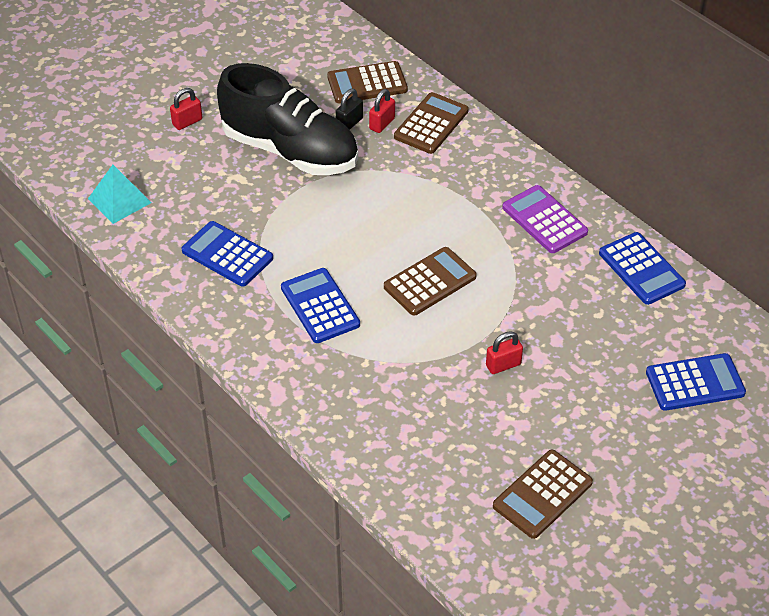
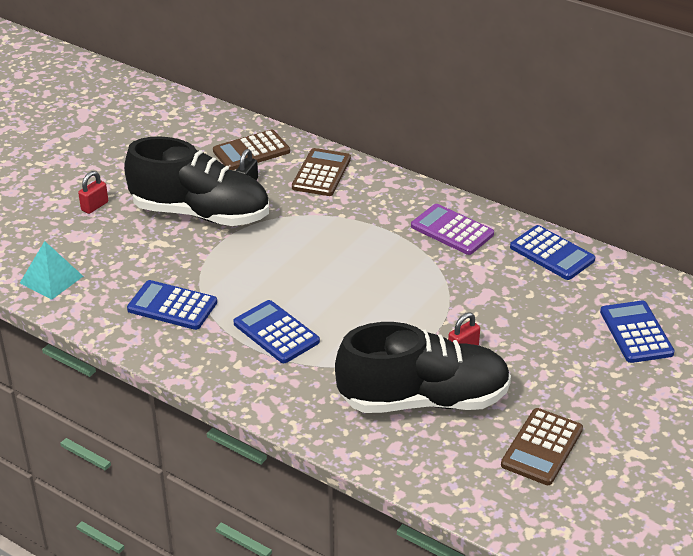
camera: 15 degrees left, 10 degrees down
(382, 124) = (277, 180): red padlock -> none
(430, 282) = (369, 295): brown calculator -> none
(441, 414) = (423, 400): none -> black shoe
(695, 383) = (636, 332): blue calculator -> blue calculator turned 75 degrees counterclockwise

